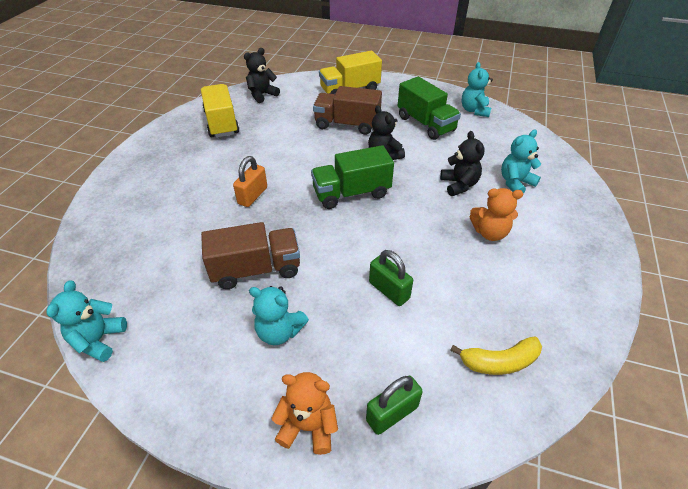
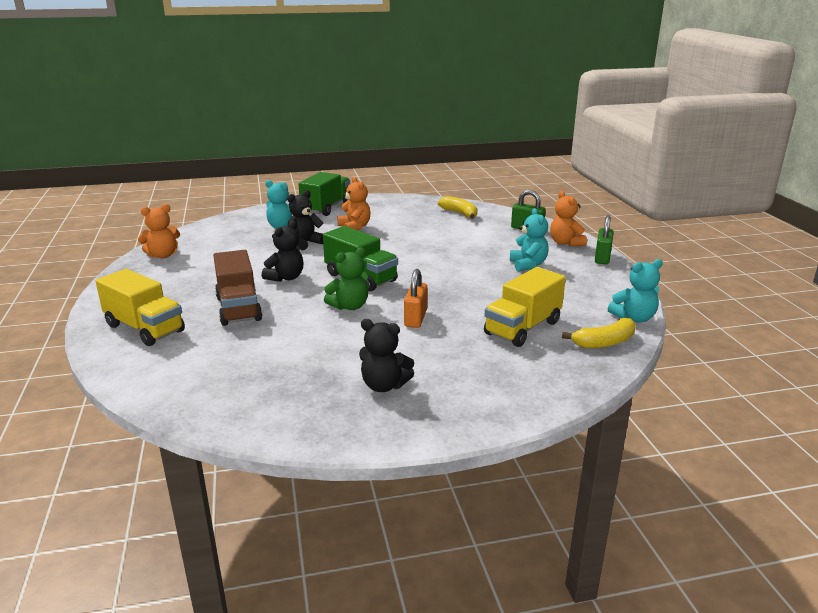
camera: 120 degrees left, 20 degrees down
(99, 285) = (604, 342): none -> yellow banana
(222, 123) = (298, 392): yellow truck -> yellow truck (522, 328)
(252, 195) = (415, 318): orange padlock -> orange padlock turned 75 degrees counterclockwise
(256, 269) = (494, 288): brown truck -> none
(262, 95) = (193, 390): black teddy bear -> black teddy bear (384, 385)
(304, 171) = (349, 306): none -> green teddy bear
(389, 290) = (449, 244): green padlock -> green padlock (602, 258)
(425, 124) = (208, 271): green truck -> green truck (326, 208)
(474, 110) = (163, 255): turquoise teddy bear -> orange teddy bear

